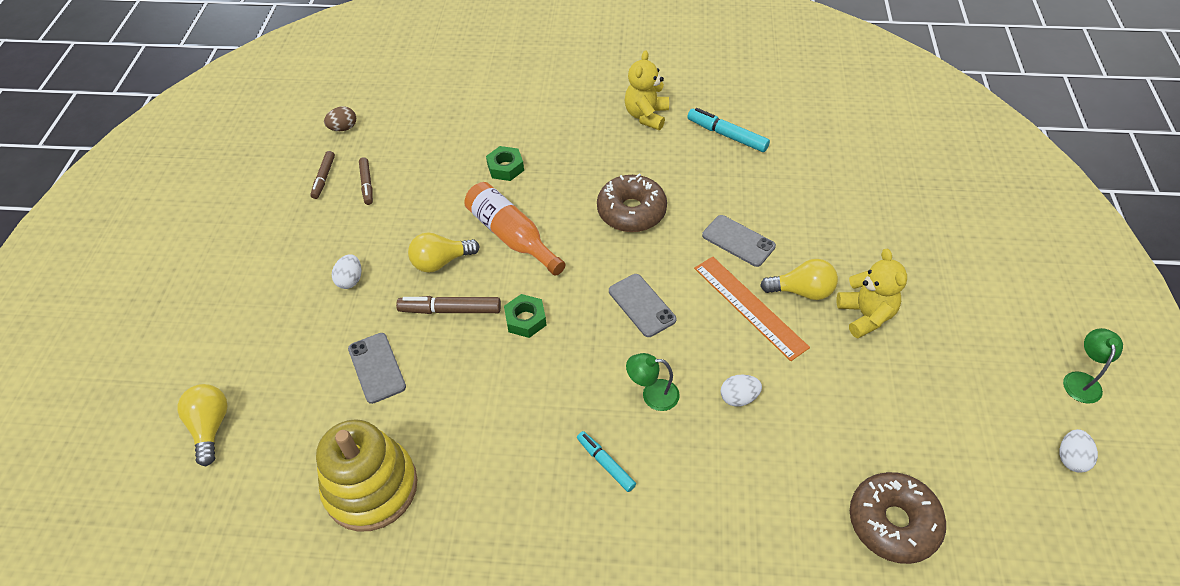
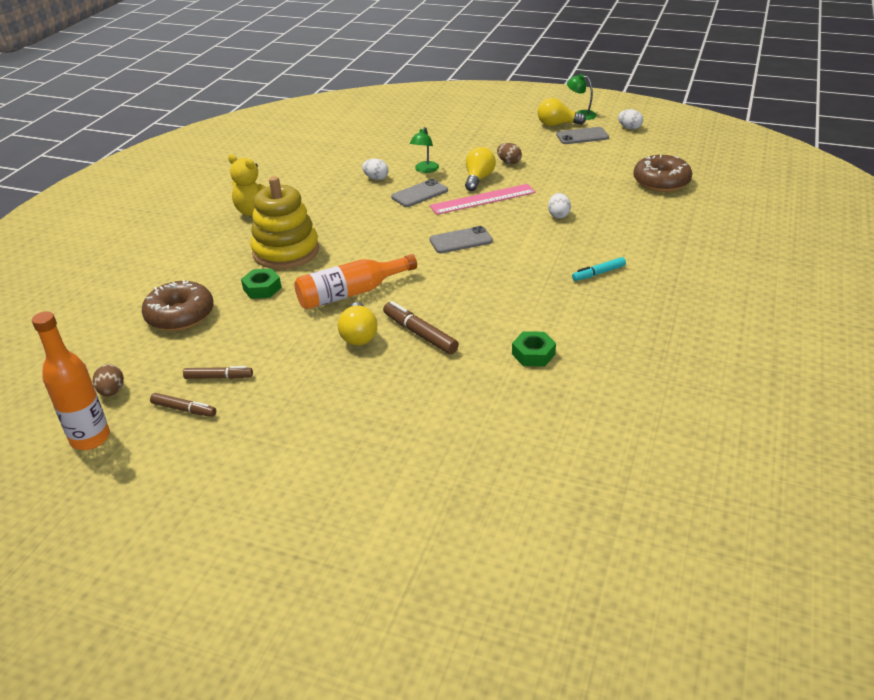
camera: 75 degrees left, 15 degrees down
(211, 427) = (499, 501): yellow light bulb -> yellow light bulb (557, 124)
(288, 139) = (90, 438): none -> orange bottle
(350, 280) = (349, 394): white egg -> white egg (376, 178)
(371, 487) = (594, 390): yellow stacking toy -> yellow stacking toy (286, 251)
(377, 368) = (467, 381): grey phone -> grey phone (582, 136)
(450, 310) = (420, 334): brown marker -> brown marker turned 120 degrees clockwise
(525, 320) = (450, 295): green nut -> green nut (533, 354)
(631, 211) = (361, 232): brown donut -> brown donut (180, 315)
(652, 394) = (545, 247): green lamp -> green lamp (425, 170)
(727, 135) = (307, 181): turquoise marker -> none
(749, 307) = (483, 199): orange ruler -> pink ruler
(865, 315) = (509, 162): yellow teddy bear -> brown egg

